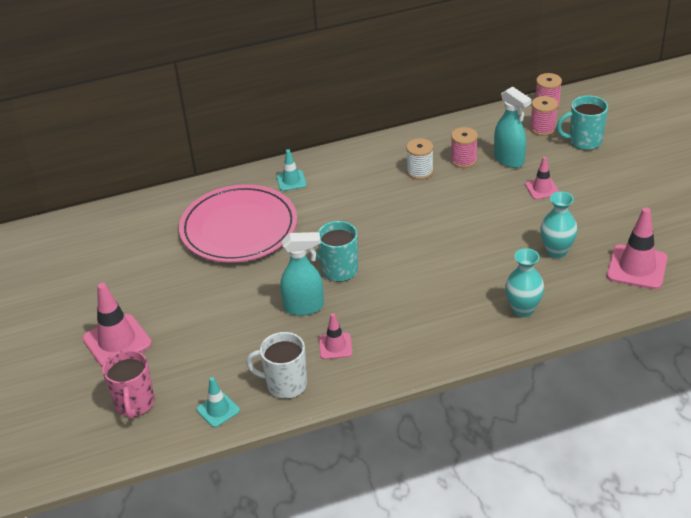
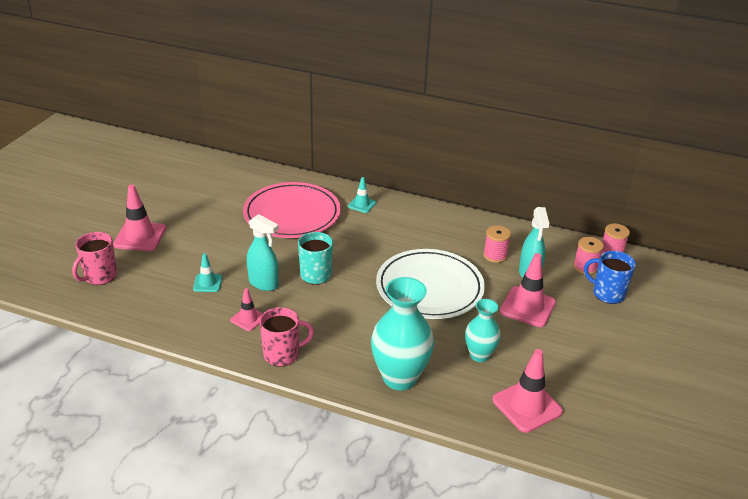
camera: 35 degrees right, 5 degrees down
(218, 410) = (134, 310): turquoise traffic cone -> turquoise traffic cone (207, 283)
(285, 384) = (189, 321): white mug -> none
(407, 355) = (282, 354): none -> pink mug
(420, 172) = (453, 245): white spool -> none
(449, 221) = (429, 288): none -> white plate
(523, 309) = (399, 378): turquoise vase -> turquoise vase, size x1.70
(542, 189) = (527, 307): pink traffic cone -> pink traffic cone, size x1.76
(584, 141) = (607, 294): turquoise mug -> blue mug

